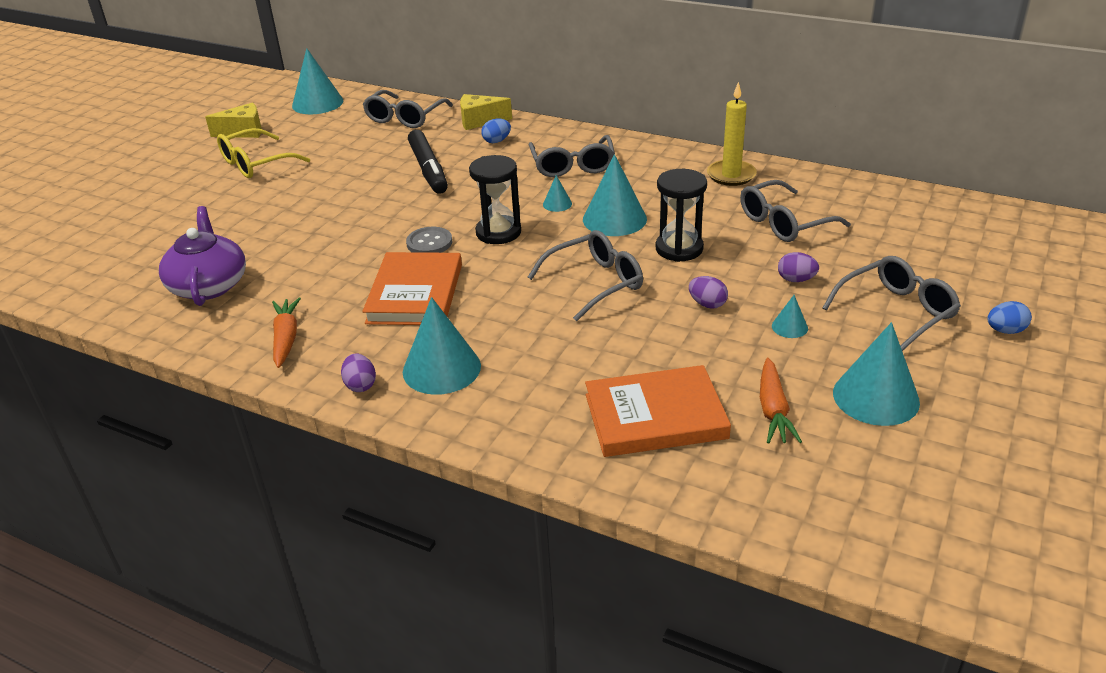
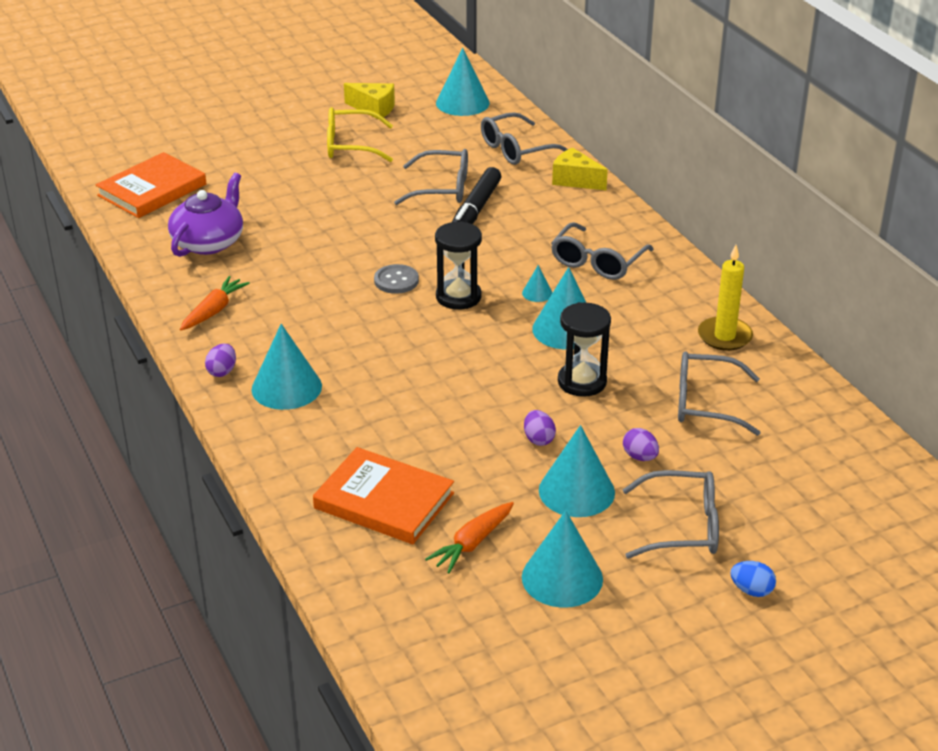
camera: 35 degrees right, 0 degrees up
(415, 293) = (336, 319): orange book -> orange book (152, 190)
(497, 141) = (564, 208): blue egg -> none
(595, 283) = (477, 377): grey glasses -> grey glasses (442, 188)
(789, 327) = (576, 491): turquoise cone -> turquoise cone, size x2.13

